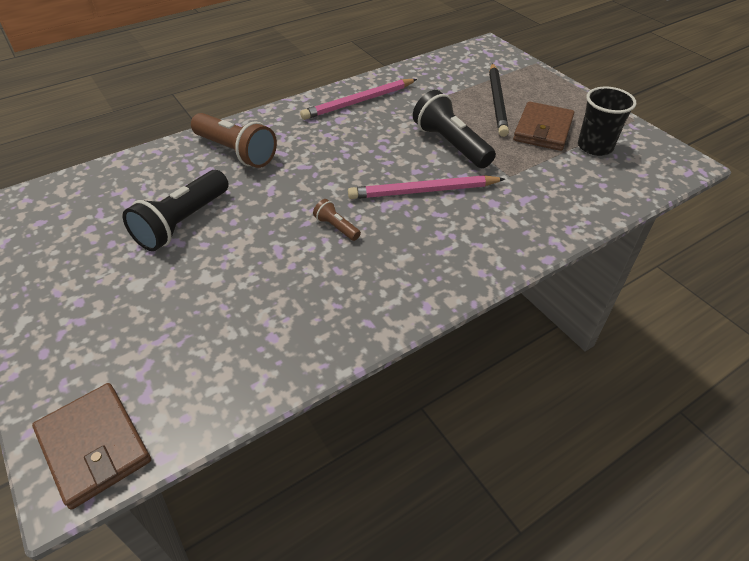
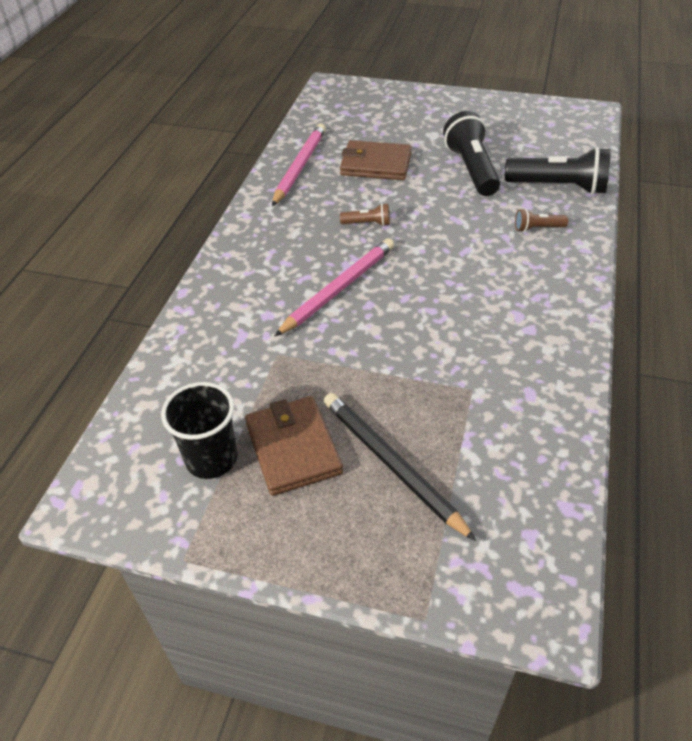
camera: 140 degrees right, 0 degrees up
(94, 446) = (338, 93): brown wallet -> brown wallet (375, 164)
(236, 152) = (537, 228): brown flashlight -> brown flashlight, size x0.48
(359, 102) = (536, 350): pink pencil -> pink pencil (300, 167)
(451, 144) = (372, 355): black flashlight -> black flashlight (558, 187)

